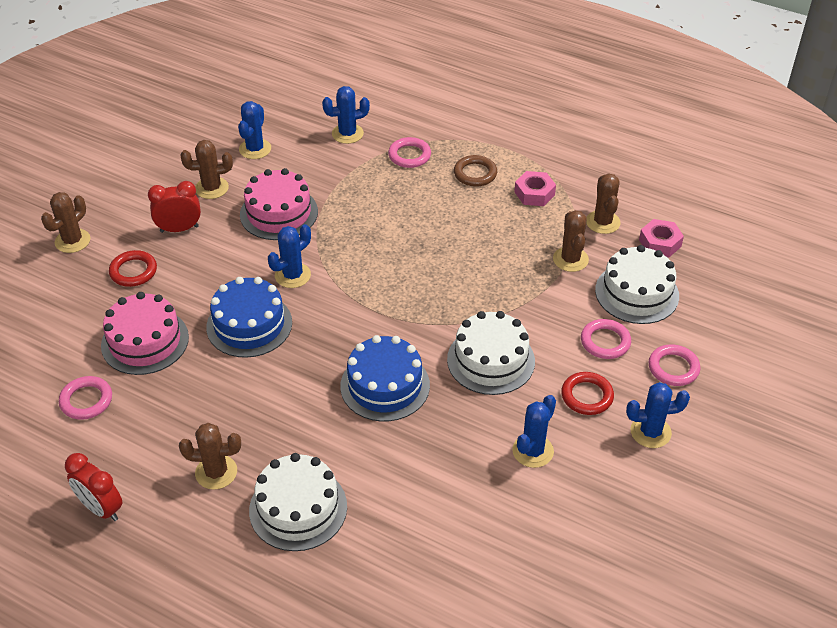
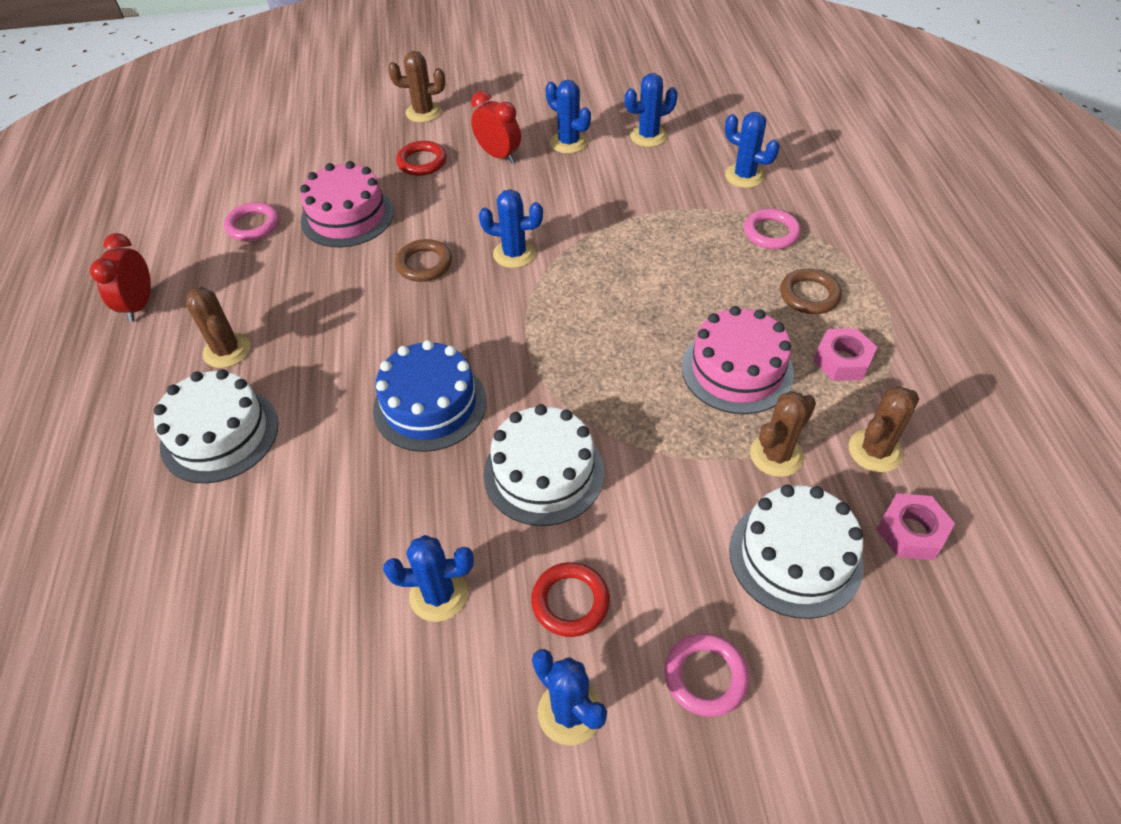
camera: 55 degrees right, 5 degrees up
(212, 188) = (569, 142): brown cactus -> blue cactus
(249, 325) = (424, 264): blue cake -> brown ring
(279, 213) = (585, 198): pink cake -> pink cake (737, 370)
(605, 342) = (677, 570): pink ring -> none

